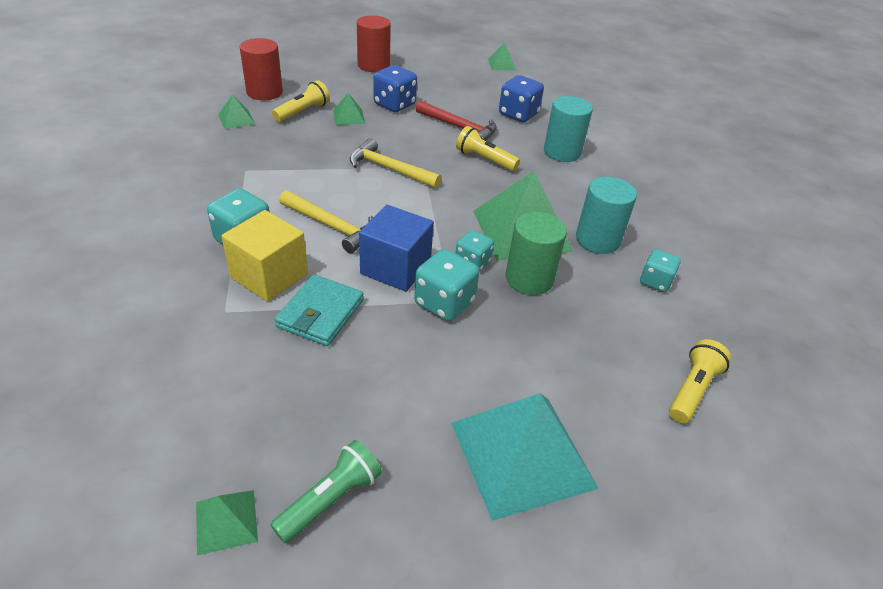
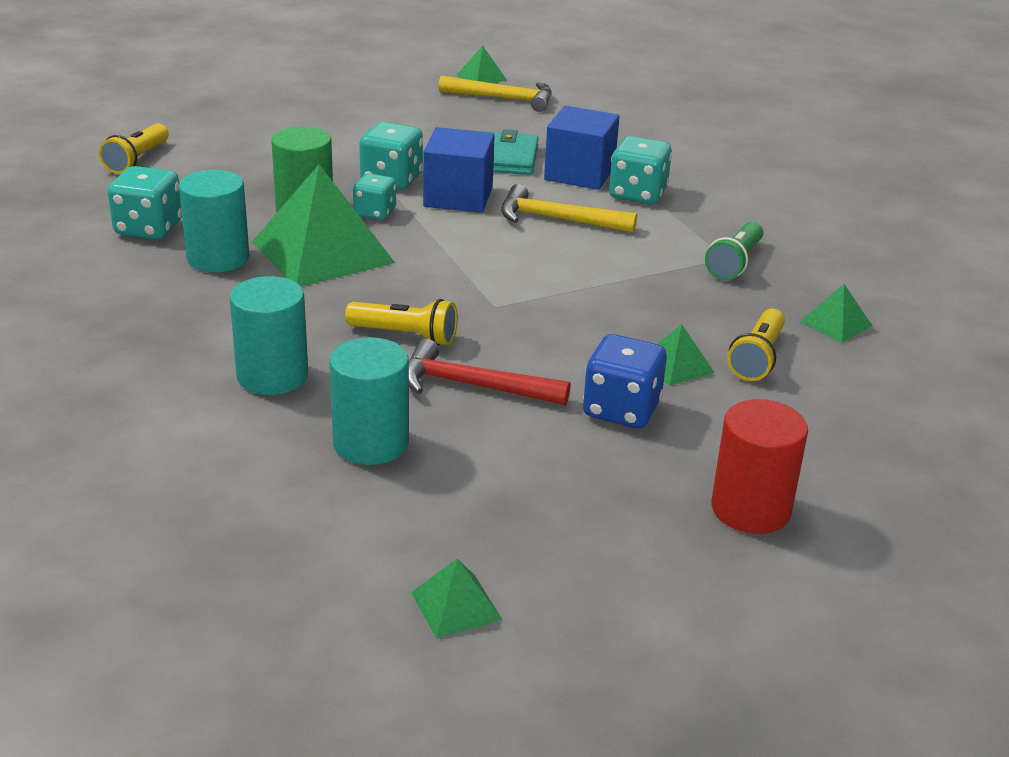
camera: 165 degrees right, 10 degrees down
(264, 92) = (864, 382): red cylinder -> none
(269, 276) = (579, 174): yellow cube -> blue cube
(330, 499) = (423, 89): green flashlight -> green flashlight (735, 263)
(389, 169) = (541, 294): yellow hammer -> yellow hammer (503, 99)
(518, 114) = (371, 443): blue dice -> turquoise cylinder
(522, 455) = (293, 116): turquoise pyramid -> none
(655, 282) = (149, 228): turquoise dice -> turquoise dice, size x1.53

